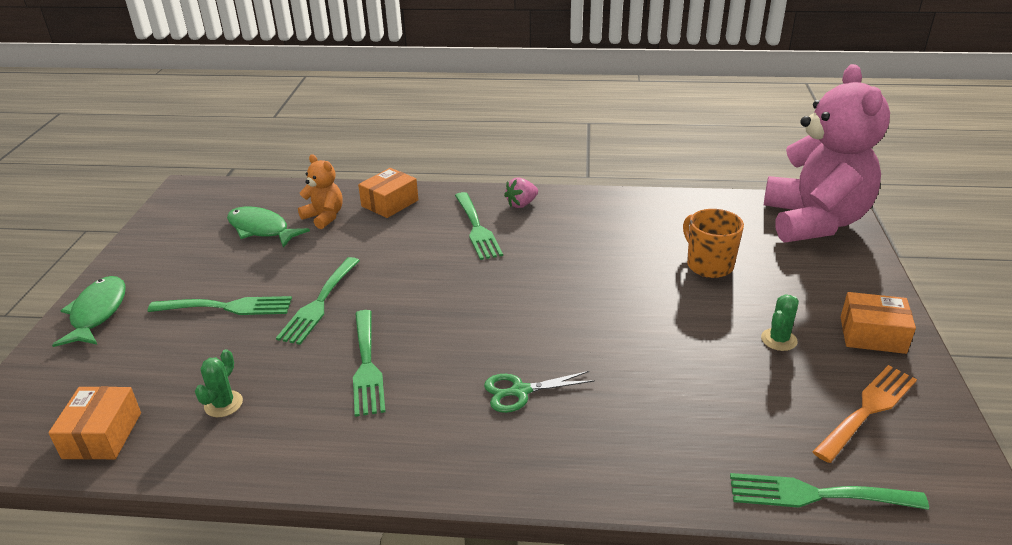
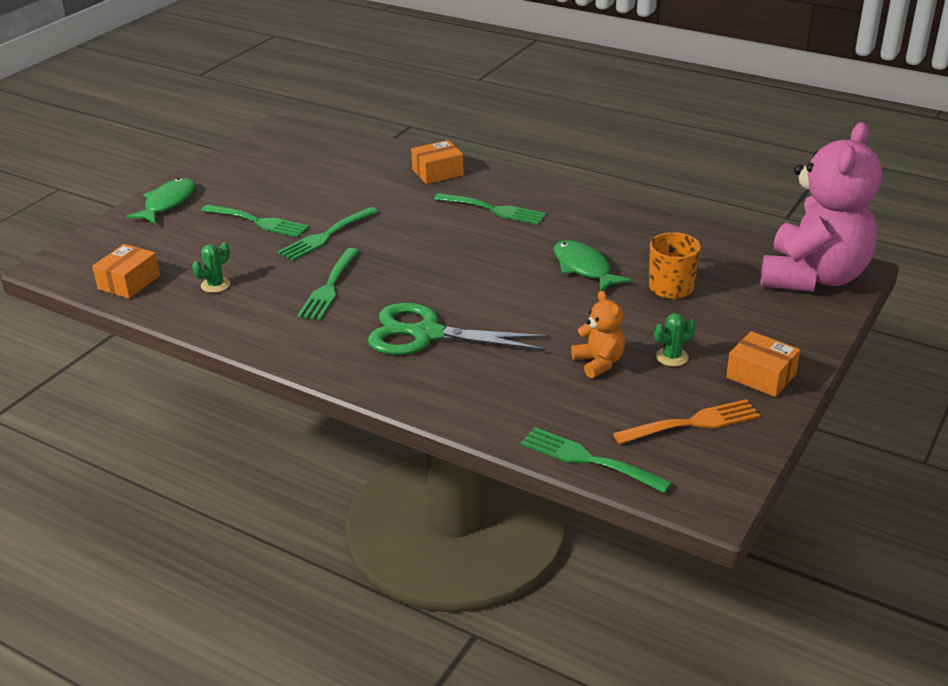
camera: 25 degrees right, 0 degrees up
(261, 229) = (320, 170): green fish -> green fish (583, 268)
(324, 217) = (376, 171): orange teddy bear -> orange teddy bear (599, 363)
(477, 228) = (494, 210): green fork -> green fork turned 75 degrees counterclockwise
(520, 391) = (427, 334): green scissors -> green scissors, size x1.91
(521, 204) = (550, 199): pink strawberry -> none

